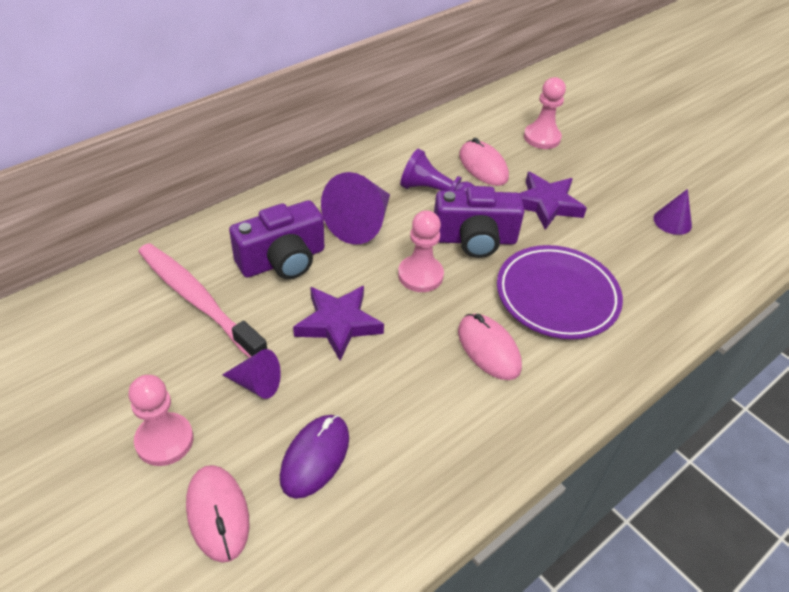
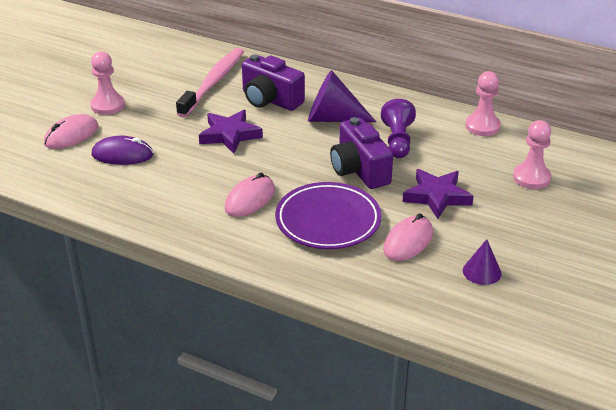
camera: 70 degrees right, 10 degrees down
(257, 383) = (163, 121): purple cone -> none
(420, 275) = (300, 155): pink pawn -> pink pawn (482, 126)
(483, 166) = (455, 155): pink mouse -> pink mouse (408, 241)

